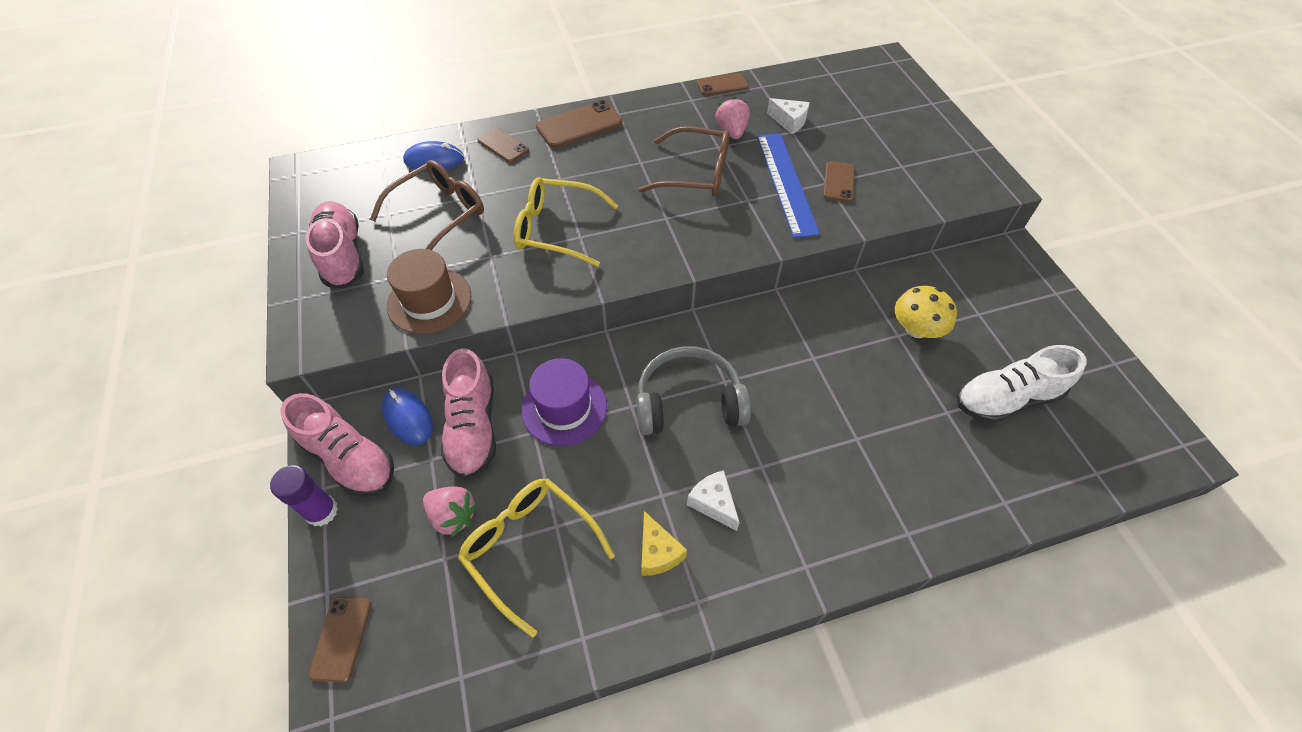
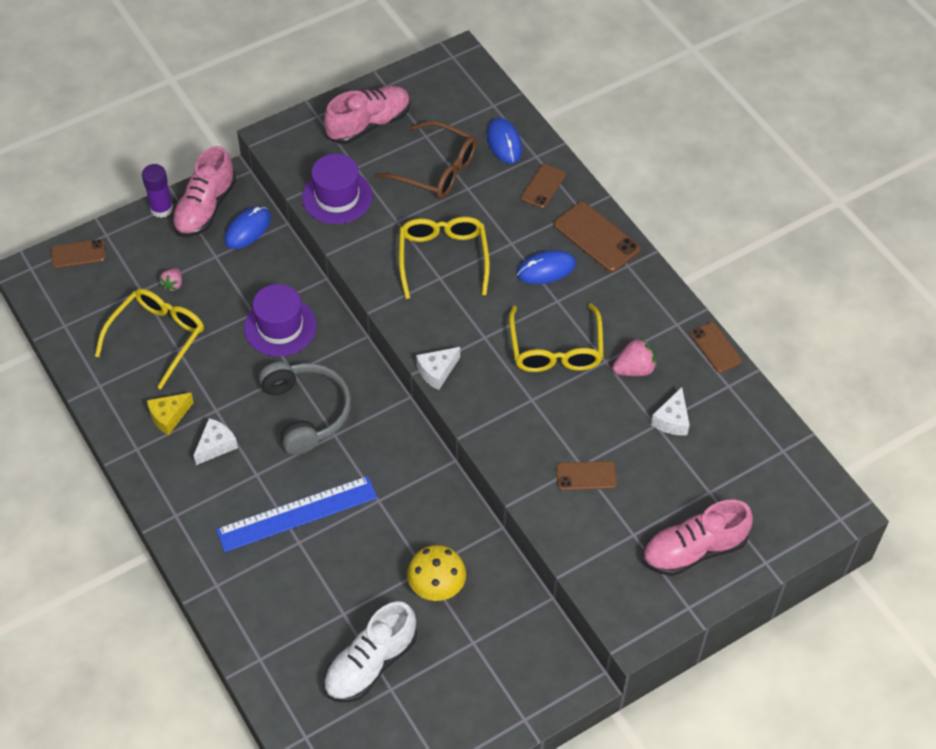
camera: 75 degrees right, 0 degrees up
(429, 300) = (337, 197): brown hat -> purple hat
(453, 516) = (173, 285): pink strawberry -> pink strawberry, size x0.64
(473, 428) = (248, 273): pink shoe -> pink shoe (693, 550)
(602, 162) = (546, 269): none -> blue mouse
(696, 173) = (556, 350): brown glasses -> yellow glasses
(697, 260) = (437, 372): none -> white cheese
(786, 183) = (568, 429): blue ruler -> blue ruler (297, 514)
(1006, 399) = (370, 664): white shoe -> white shoe turned 105 degrees counterclockwise

